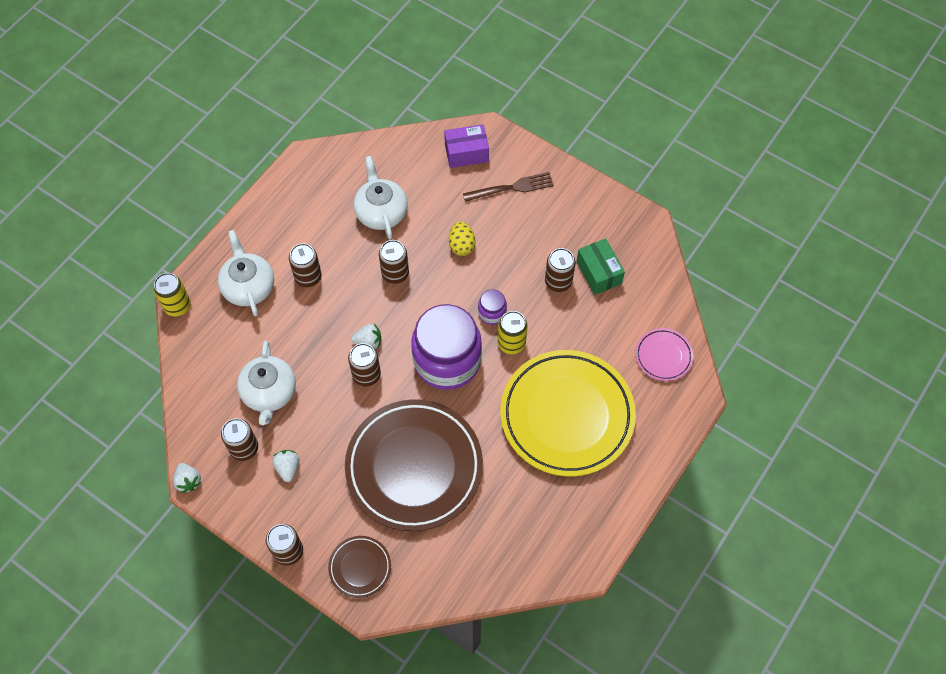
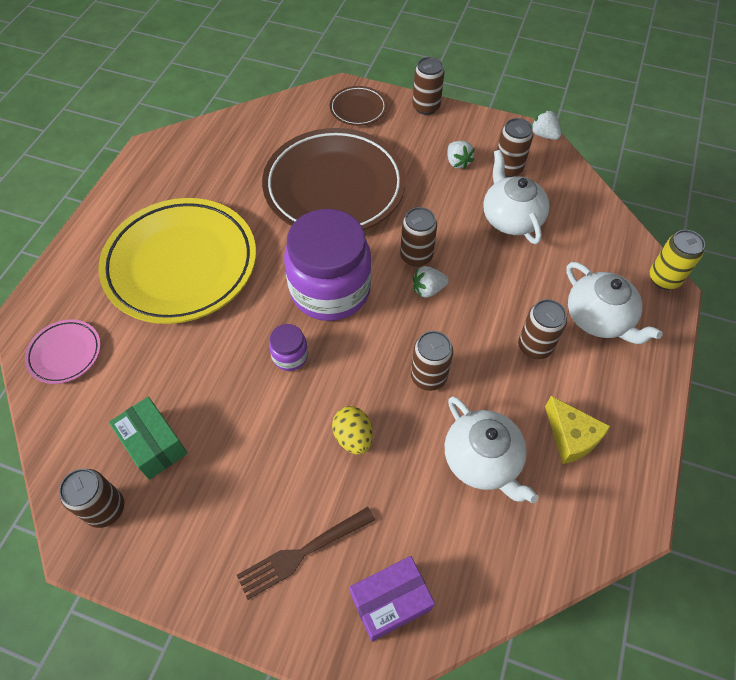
camera: 165 degrees right, 5 degrees down
(316, 212) = (571, 437): none -> yellow cheese
(511, 343) = (258, 326): yellow can -> none
(558, 282) = (210, 417): brown can -> brown can (105, 509)

